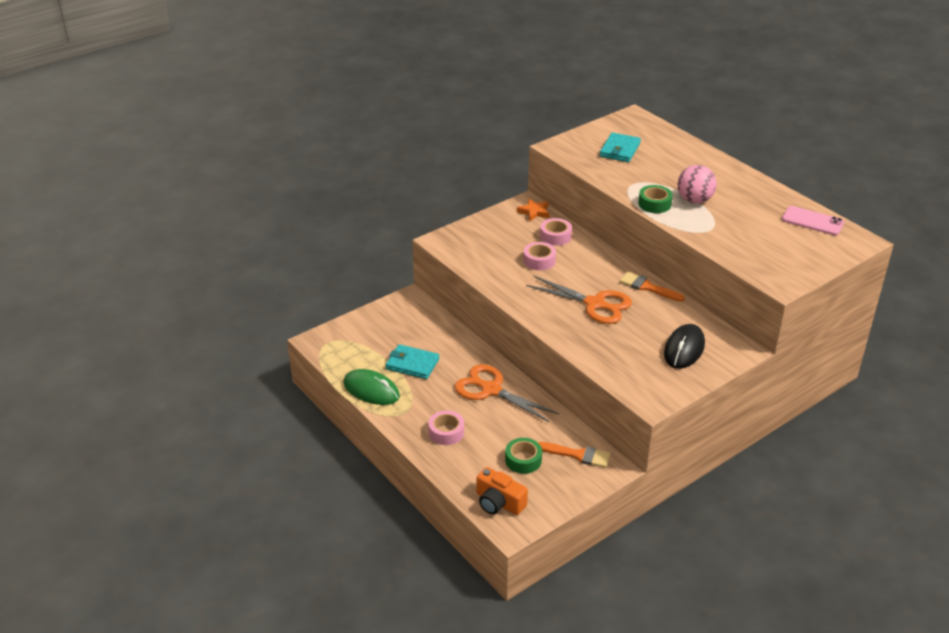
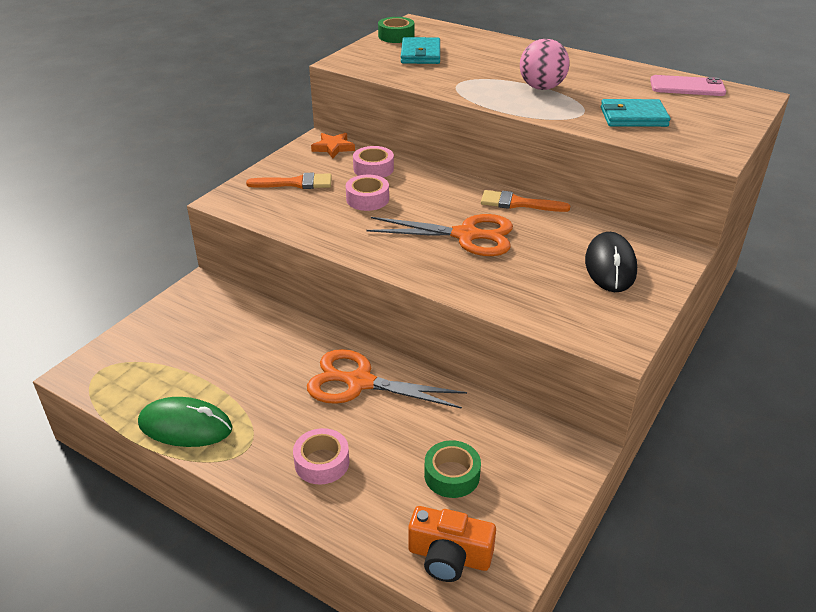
camera: 20 degrees left, 0 degrees up
(412, 364) = (234, 373): turquoise wallet -> turquoise wallet (633, 117)
(578, 455) = (522, 446): orange brush -> orange brush (296, 183)
(654, 204) = (498, 98): green tape -> green tape (396, 36)

